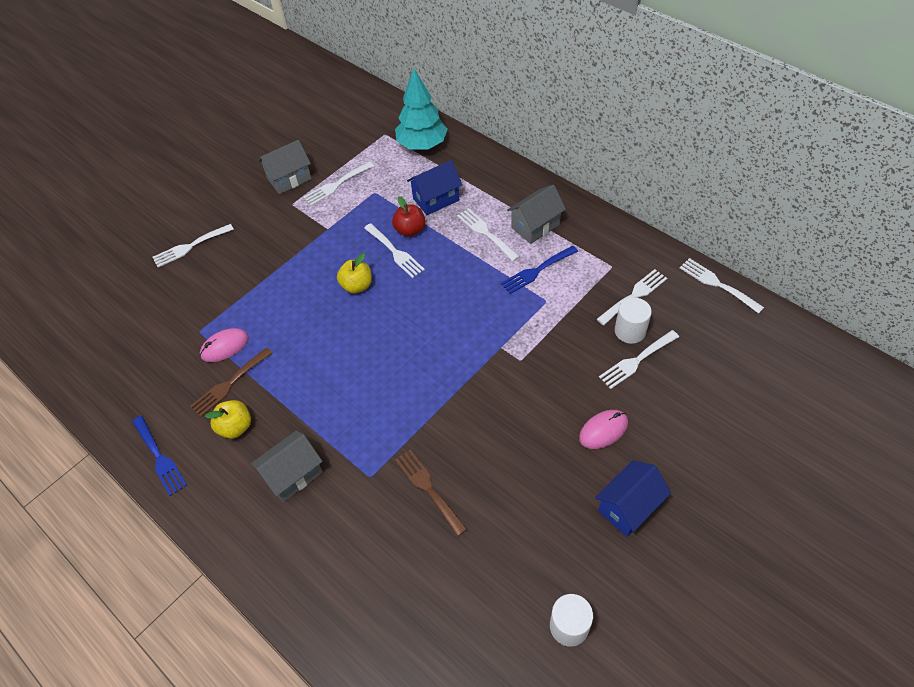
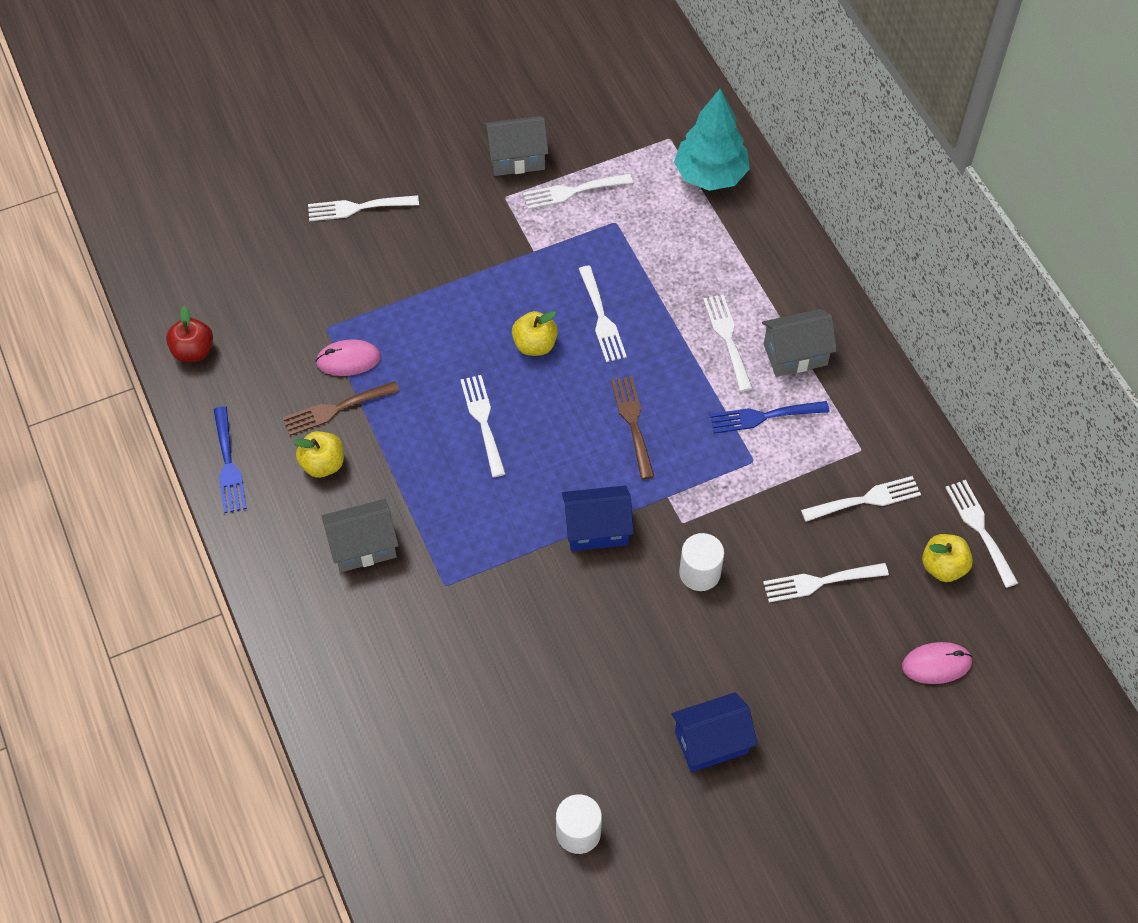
camera: 20 degrees right, 5 degrees up
(344, 349) = (483, 421): none -> white fork
(410, 230) = (635, 295): red apple -> red apple (193, 351)
(428, 488) = (502, 626): brown fork -> brown fork (632, 422)
(436, 199) = (688, 264): blue house -> blue house (596, 529)
(603, 430) = (732, 646): pink mouse -> pink mouse (936, 664)
(630, 331) = (833, 542): white cylinder -> white cylinder (699, 573)
(710, 317) = (943, 567): none -> yellow apple

